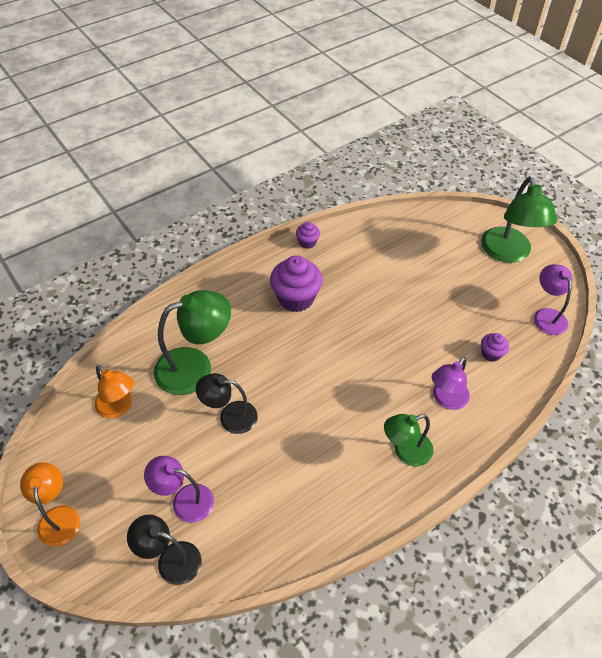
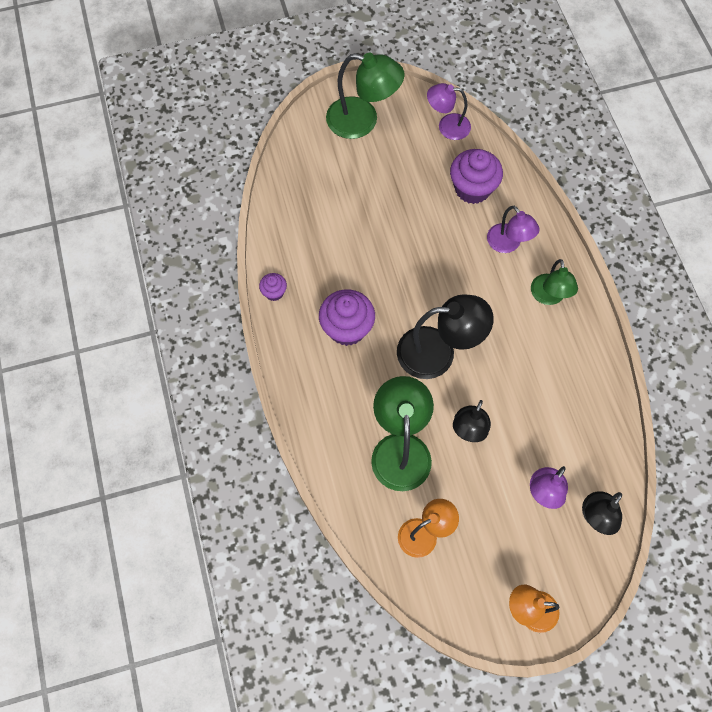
camera: 70 degrees left, 15 degrees up
(301, 371) = (438, 352): none -> black lamp
(491, 354) = (472, 188): purple cupcake -> purple cupcake, size x1.98

